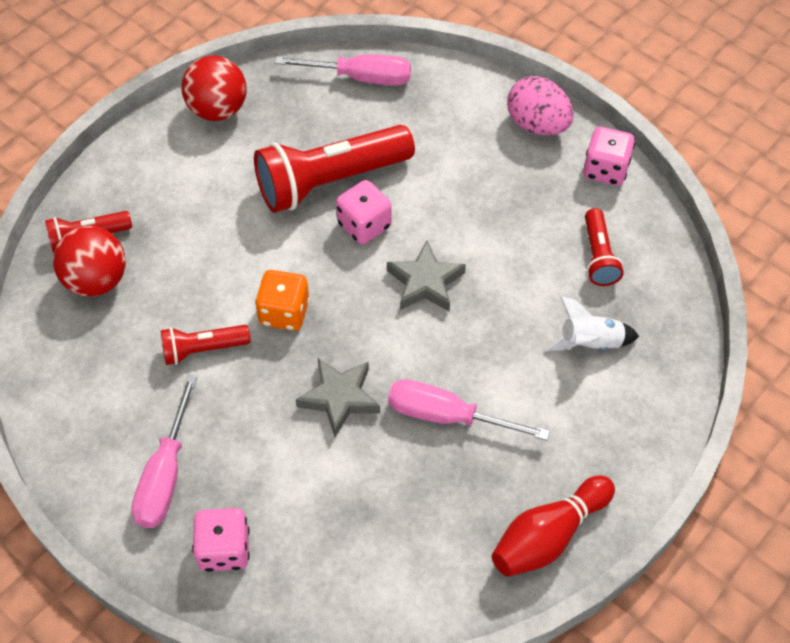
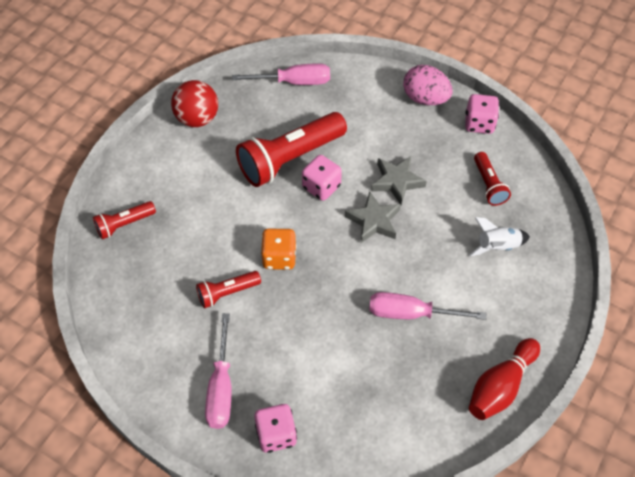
camera: 10 degrees left, 0 degrees up
(97, 280) = (138, 255): red ball -> none
(339, 398) = (332, 312): grey star -> grey star (396, 182)

